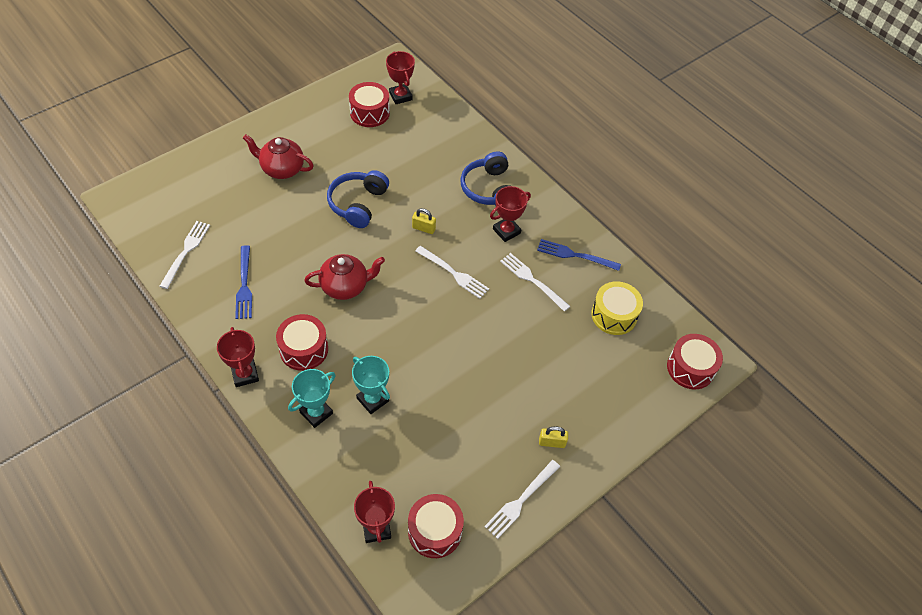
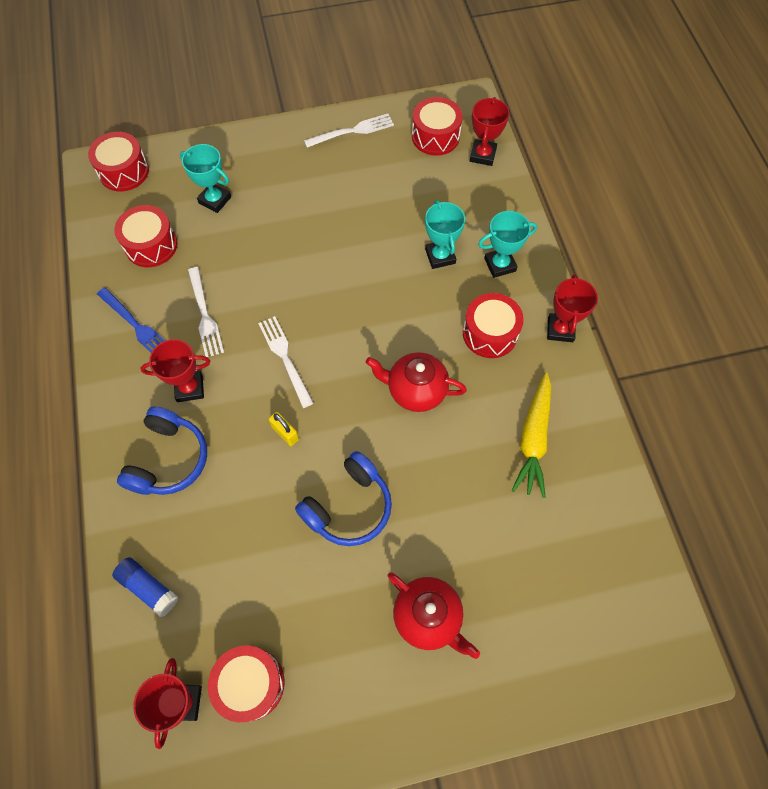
camera: 150 degrees left, 10 degrees up
(186, 251) = (595, 520): white fork -> none
(244, 285) = (533, 439): blue fork -> yellow carrot
(453, 130) = (148, 588): none -> blue glue stick
(552, 442) = (297, 161): yellow padlock -> none
(595, 373) = (215, 200): none -> turquoise trophy
(614, 315) = (151, 245): yellow drum -> red drum

